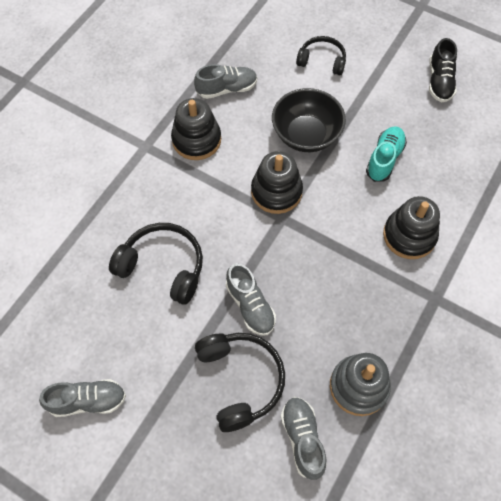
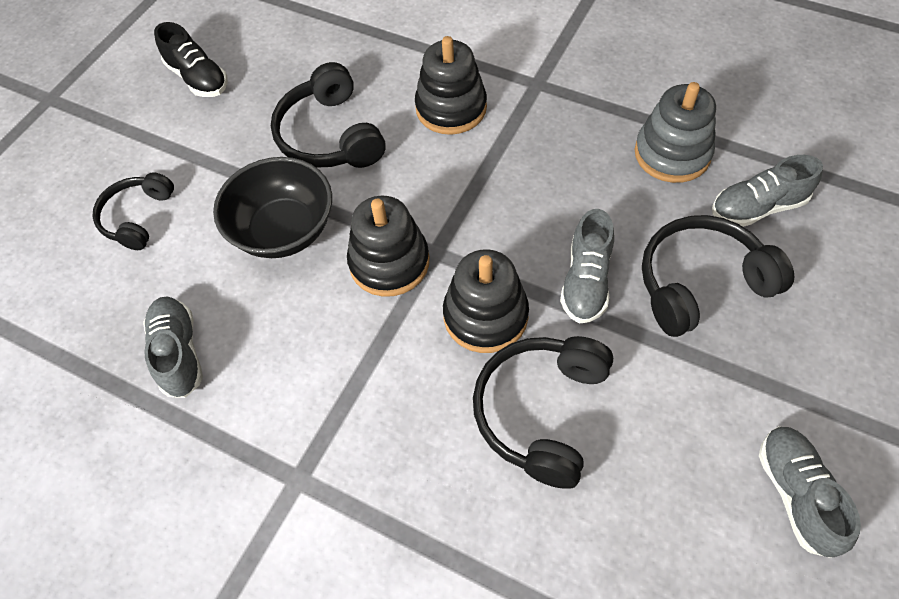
camera: 90 degrees left, 5 degrees down
(196, 140) = (287, 390): black stacking toy -> black stacking toy (485, 316)
(250, 305) = (586, 281): grey shoe -> grey shoe turned 135 degrees clockwise
(384, 159) = (330, 136): turquoise shoe -> black headphones
(439, 81) = (198, 78): black shoe -> black shoe turned 45 degrees clockwise

